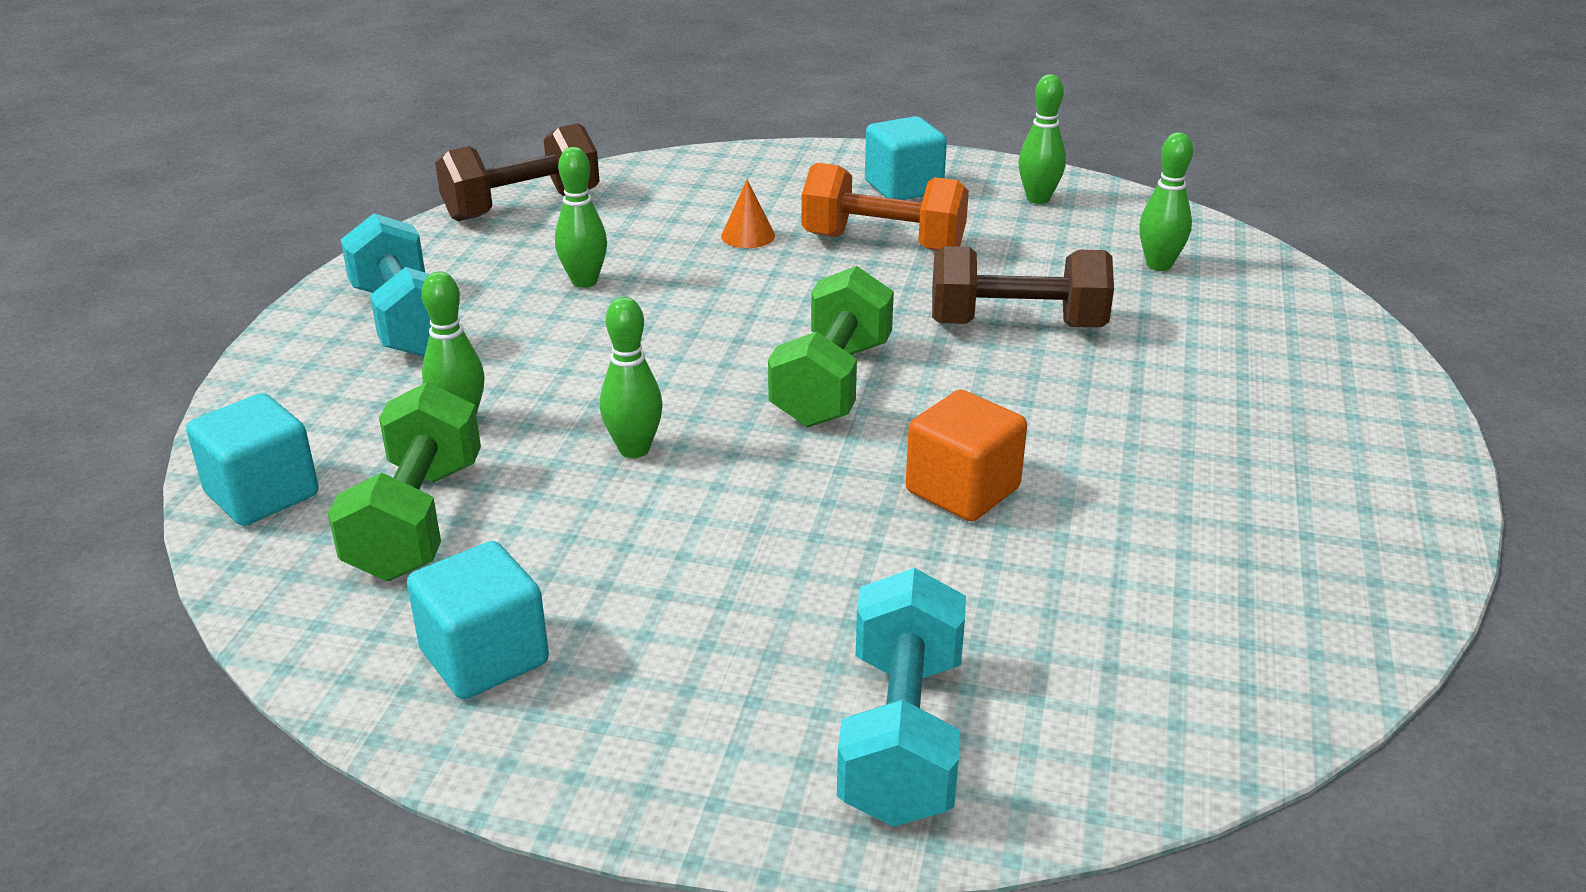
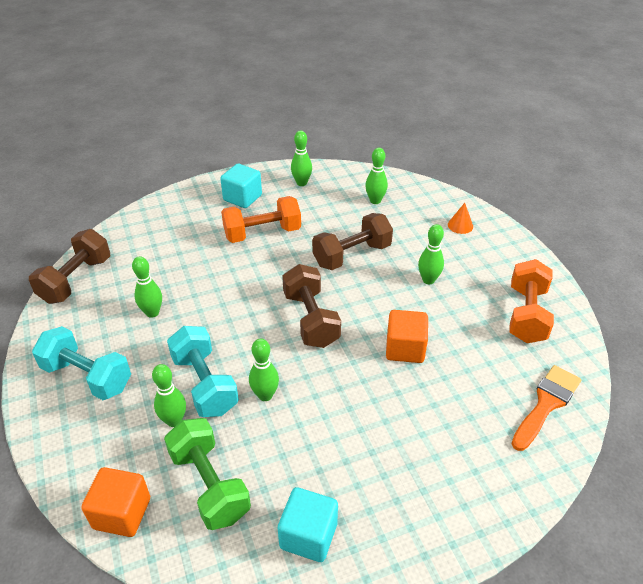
camera: 35 degrees left, 10 degrees up
(262, 494) = (122, 513): turquoise cube -> orange cube
(748, 236) = (201, 253): orange cone -> orange cone (460, 225)
(832, 383) = (311, 319): green dumbbell -> brown dumbbell
(901, 736) = (484, 474): turquoise dumbbell -> turquoise dumbbell (205, 384)
(1134, 412) = (428, 280): none -> green bowling pin
(1172, 698) = (546, 404): none -> orange brush
(1299, 544) = (526, 315): none -> orange dumbbell

